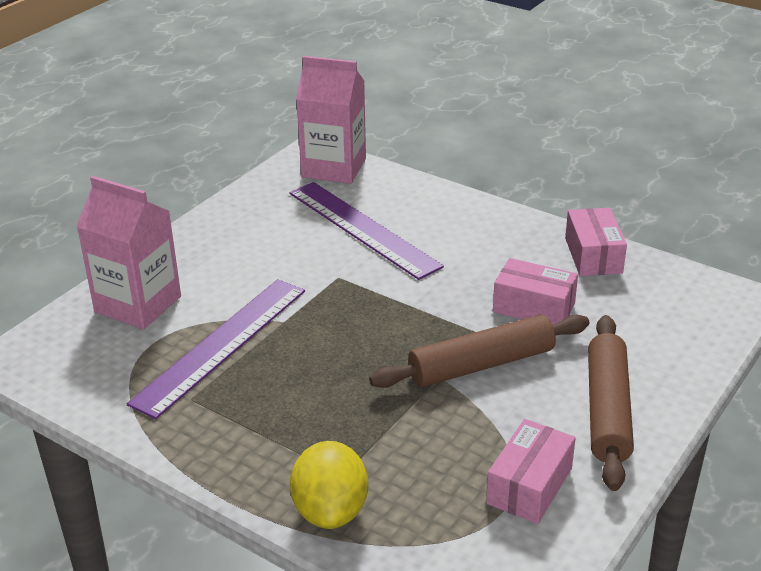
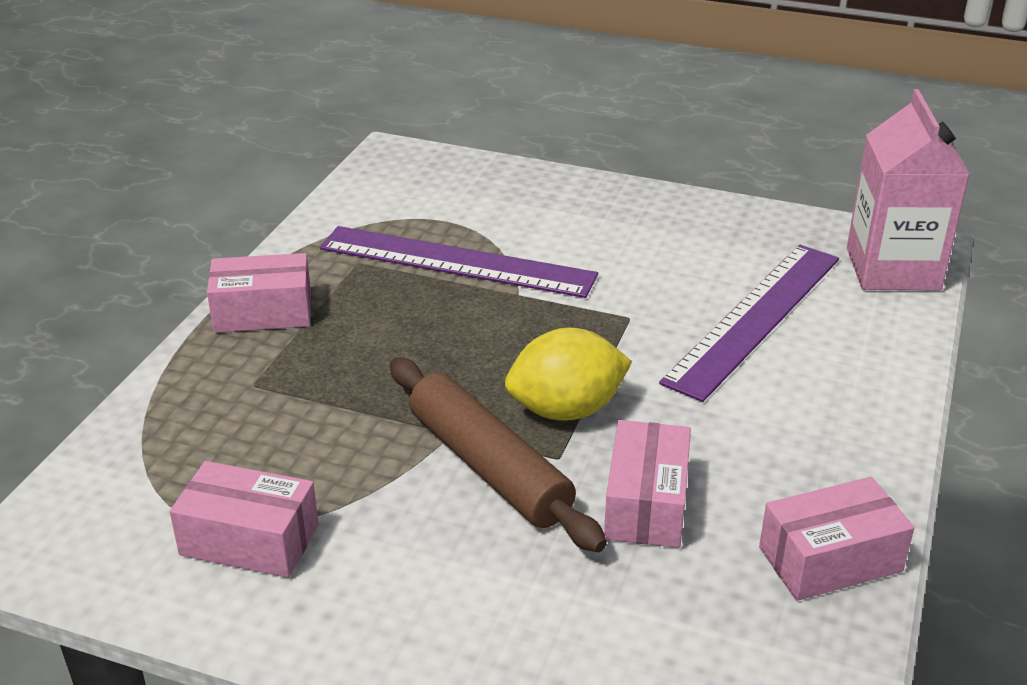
camera: 75 degrees right, 0 degrees up
(138, 304) = (509, 197): pink carton -> none
(239, 461) = (263, 312): none -> pink box
(330, 511) = (192, 386): yellow lemon -> yellow lemon (566, 410)
(607, 410) = (423, 607): brown rolling pin -> none

